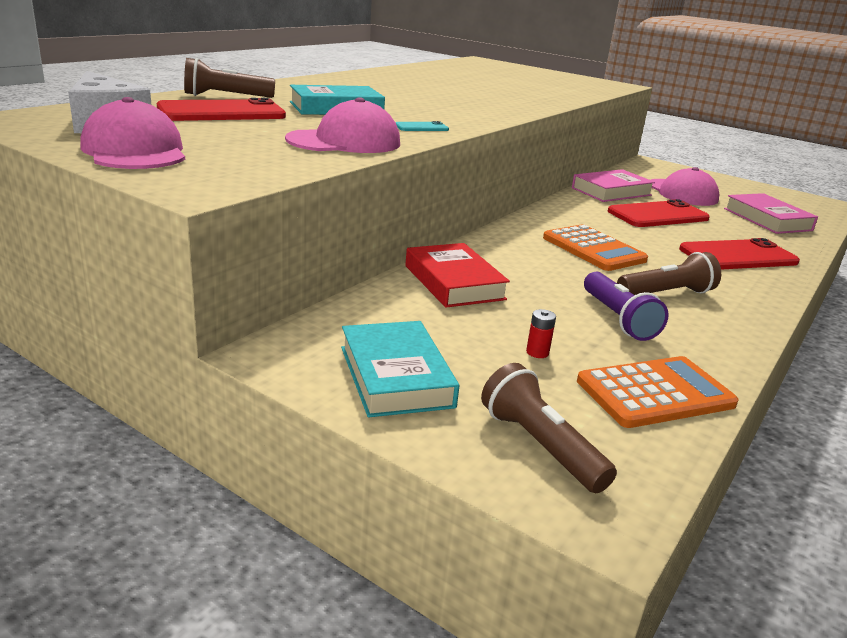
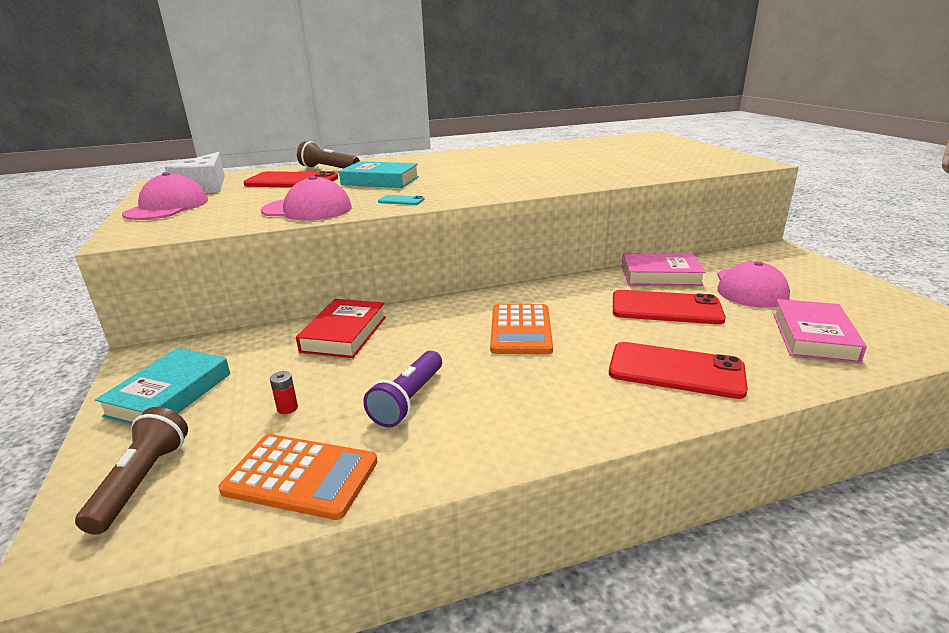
camera: 40 degrees right, 0 degrees up
(666, 294) = (505, 390): brown flashlight -> none

